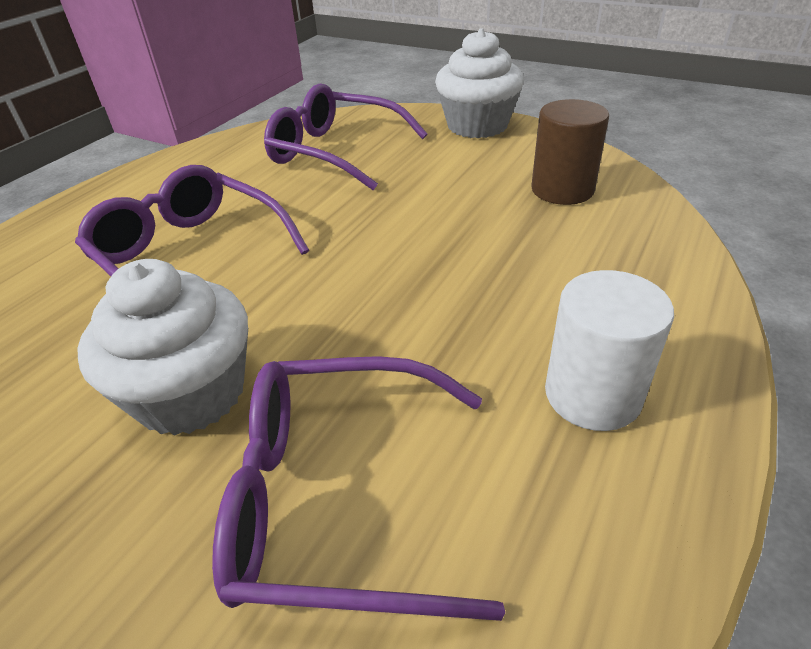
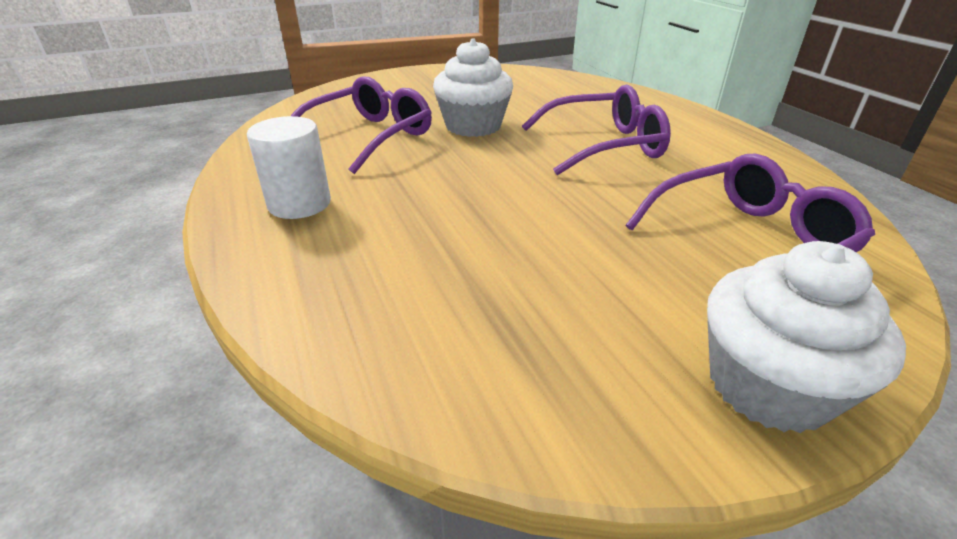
camera: 125 degrees right, 5 degrees down
(562, 190) = (497, 337): brown cylinder -> none

